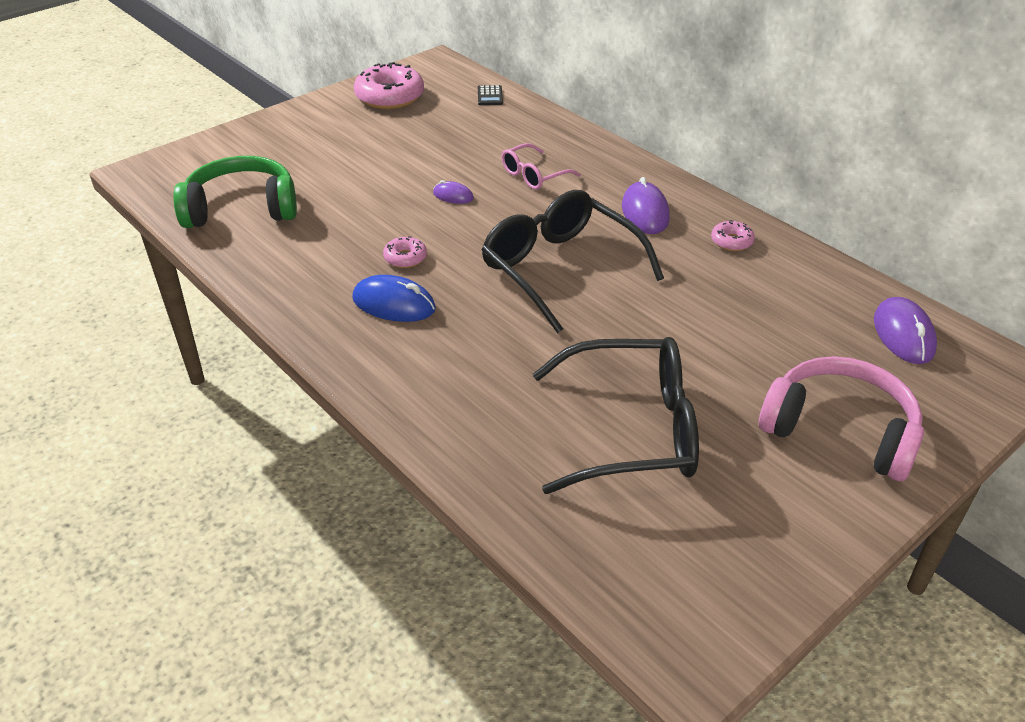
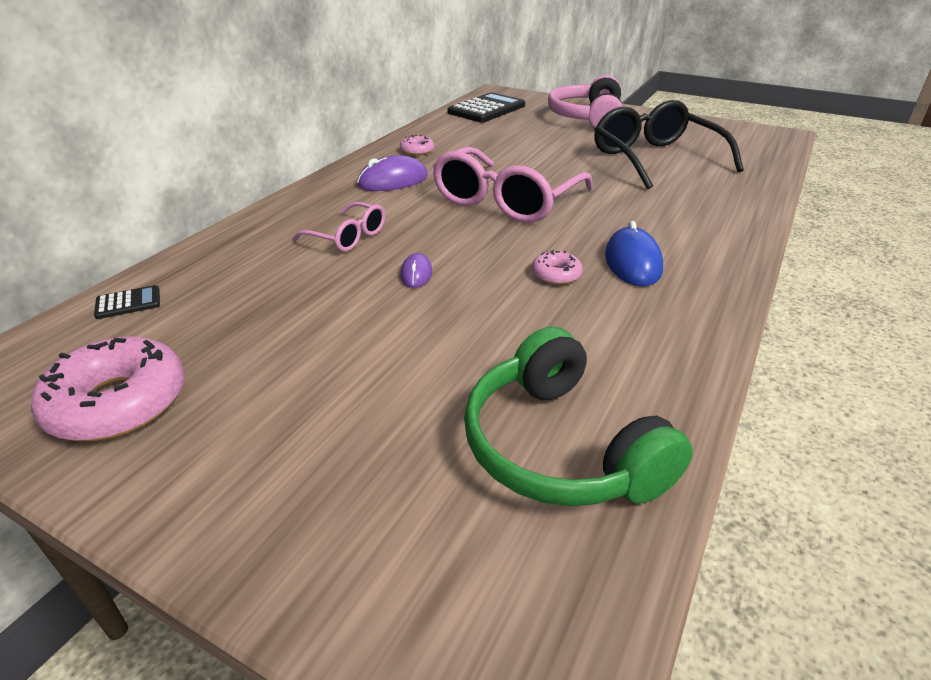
camera: 110 degrees left, 5 degrees down
(560, 268) = (506, 201): black glasses -> pink glasses
(903, 335) = (486, 109): purple mouse -> black calculator

